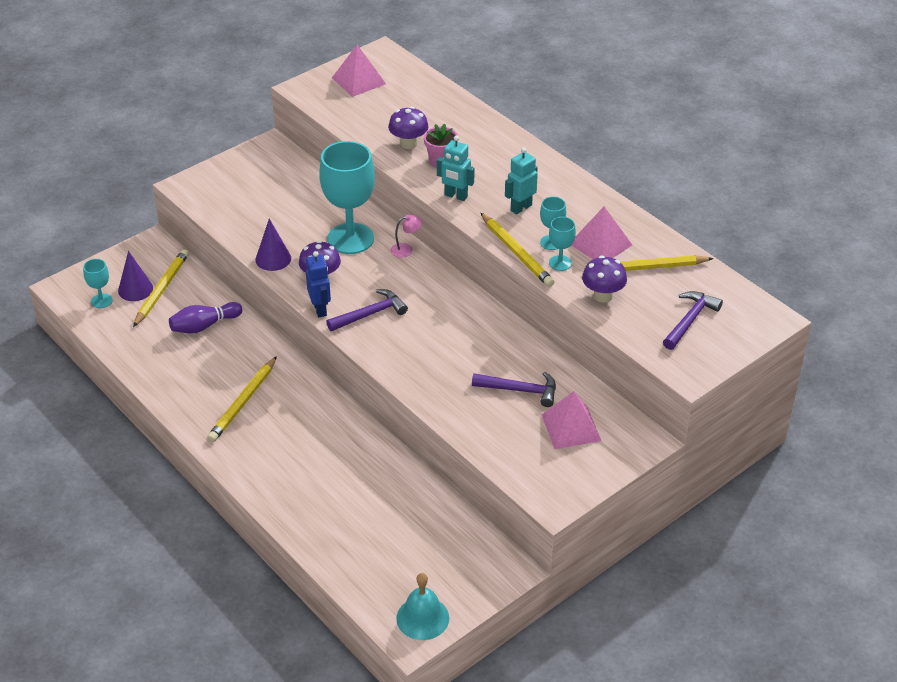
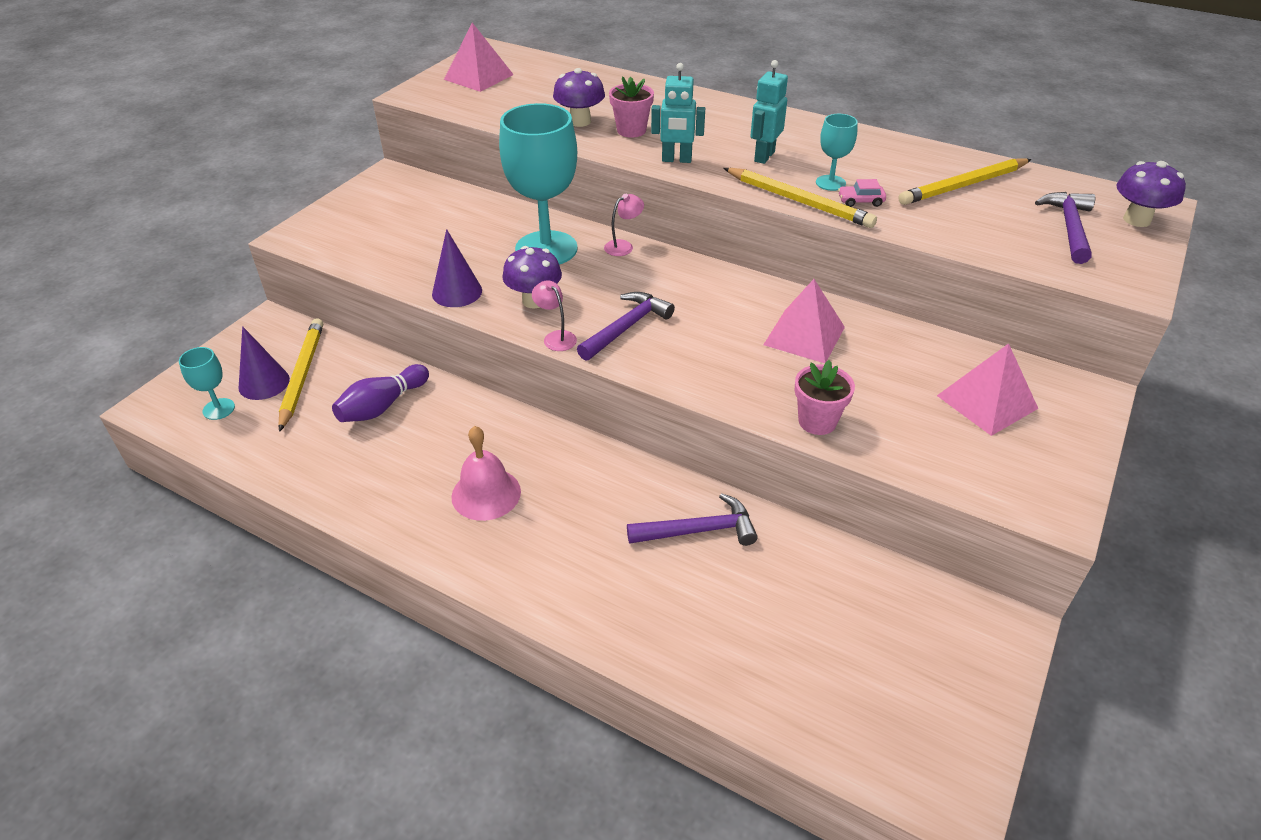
camera: 20 degrees left, 0 degrees up
(243, 402) = (486, 494): yellow pencil -> pink bell
(320, 309) = (556, 337): blue robot -> pink lamp
(422, 618) = (945, 755): turquoise bell -> none
(450, 410) = (817, 421): none -> pink flower pot
(520, 390) = (886, 372): purple hammer -> purple hammer (699, 530)
(560, 263) = (860, 201): turquoise goblet -> pink car
(600, 244) = (888, 173): pink pyramid -> pink pyramid (804, 335)
(602, 296) = (943, 224): purple mushroom -> purple mushroom (1136, 220)

